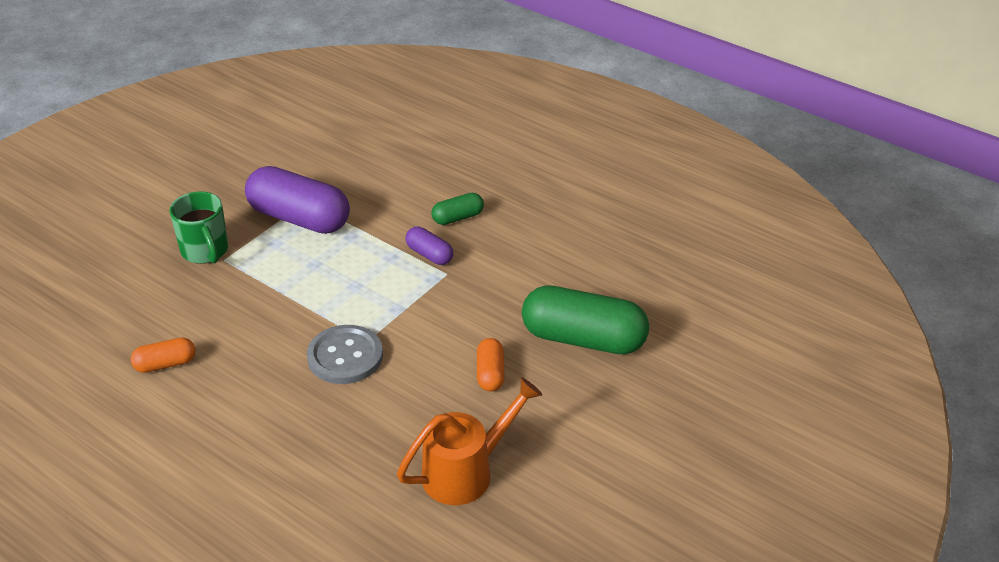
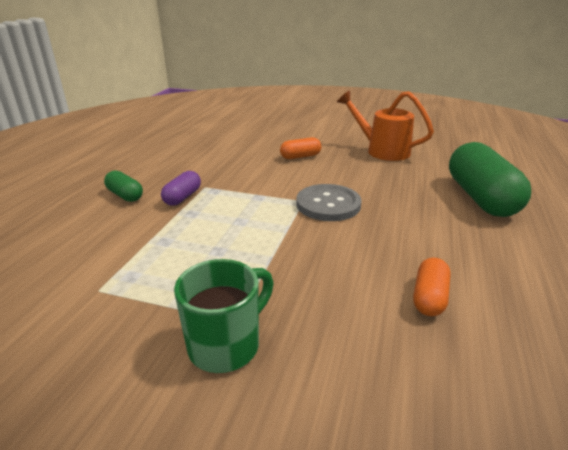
camera: 110 degrees left, 10 degrees down
(165, 364) = (429, 297): orange capsule -> orange capsule turned 60 degrees clockwise
(299, 218) = (136, 284): purple capsule -> none
(583, 339) = (250, 139): green capsule -> green capsule (480, 198)

